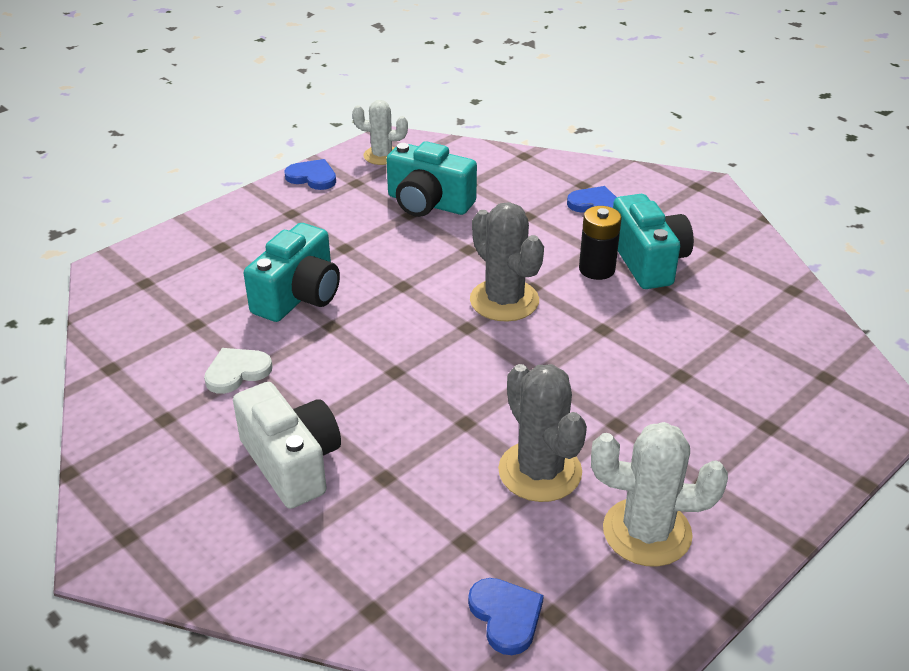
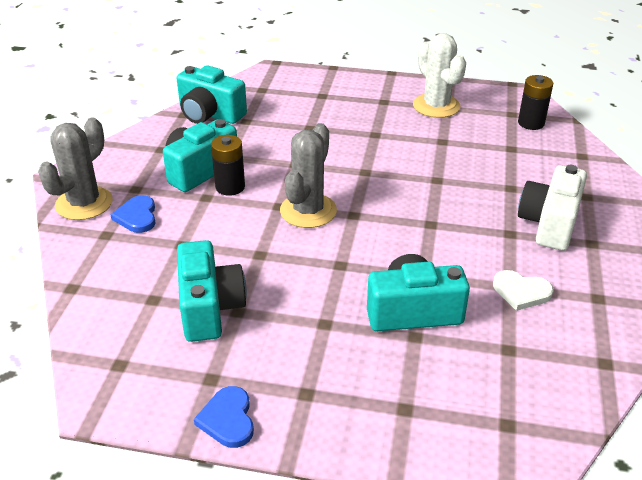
camera: 125 degrees left, 0 degrees up
(382, 156) = (141, 388): white cactus -> none
(506, 616) = (531, 123): blue heart -> black battery
(540, 471) = (439, 144): grey cactus -> grey cactus (84, 203)
(778, 308) = (210, 114): none -> turquoise camera

